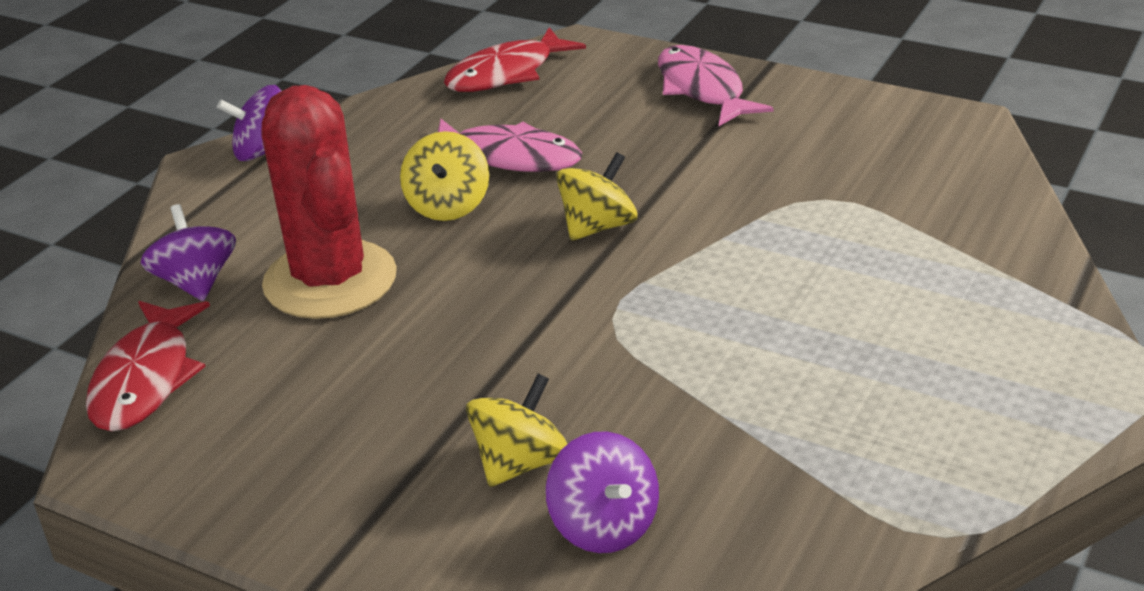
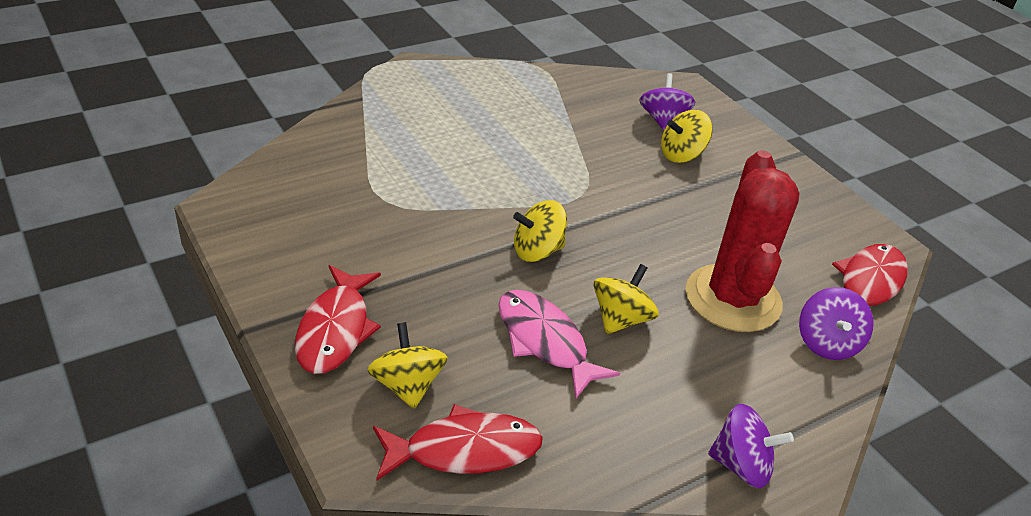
camera: 155 degrees left, 5 degrees up
(595, 85) = (407, 385): none -> yellow spinning top
(702, 89) = (335, 330): pink fish -> red fish

